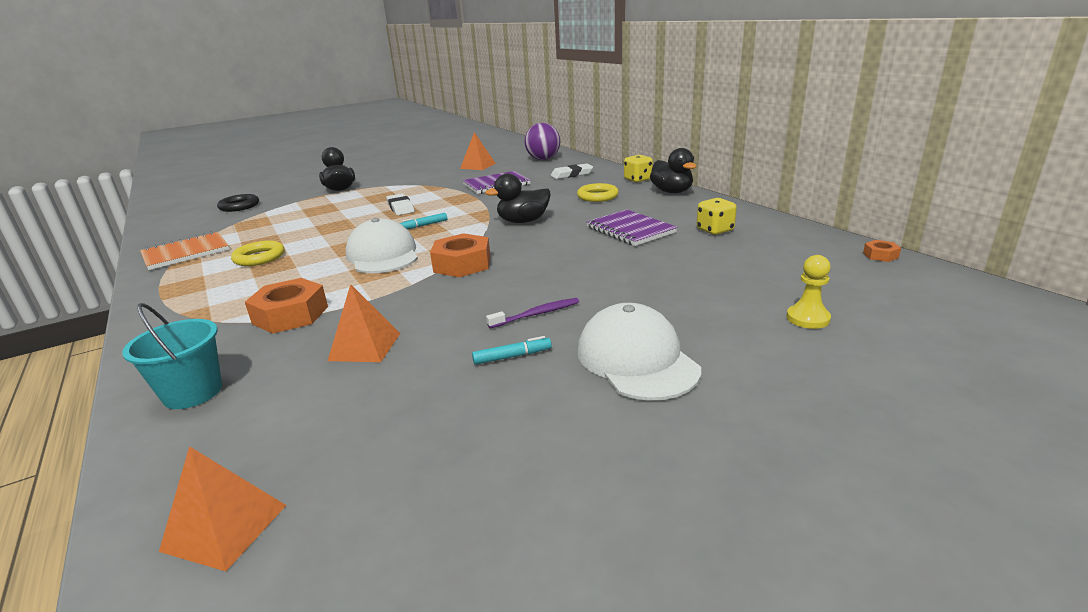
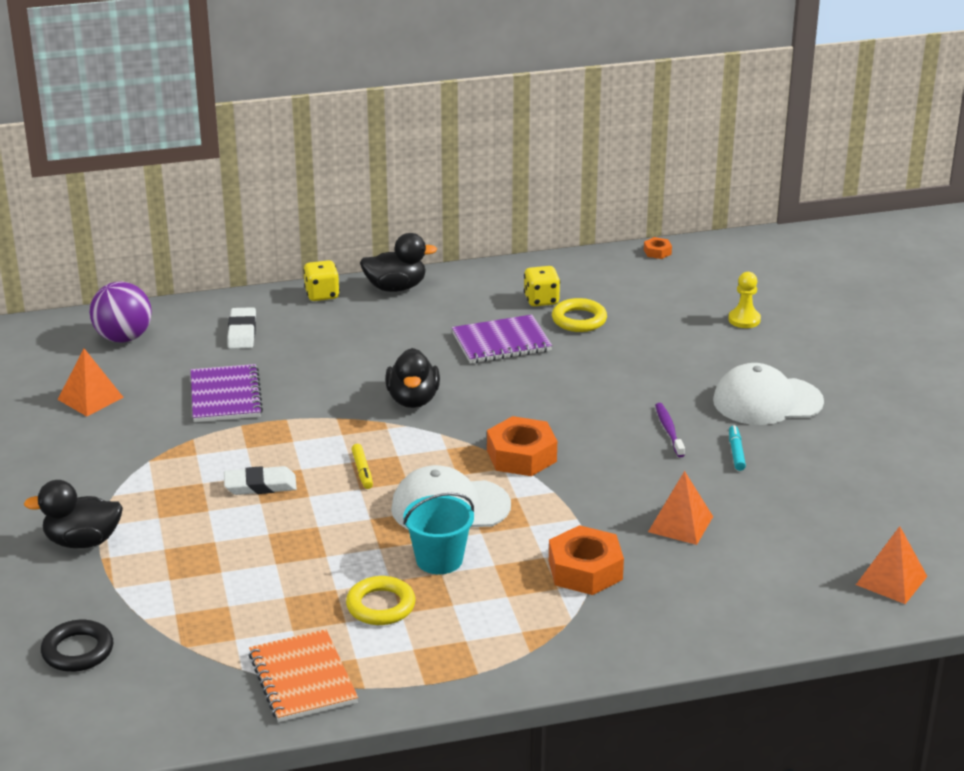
camera: 75 degrees left, 5 degrees up
(193, 392) = (717, 616): turquoise bucket -> turquoise bucket (439, 560)
(424, 225) = (362, 471): turquoise marker -> yellow marker
(597, 196) = (364, 335): yellow ring -> yellow ring (579, 320)

